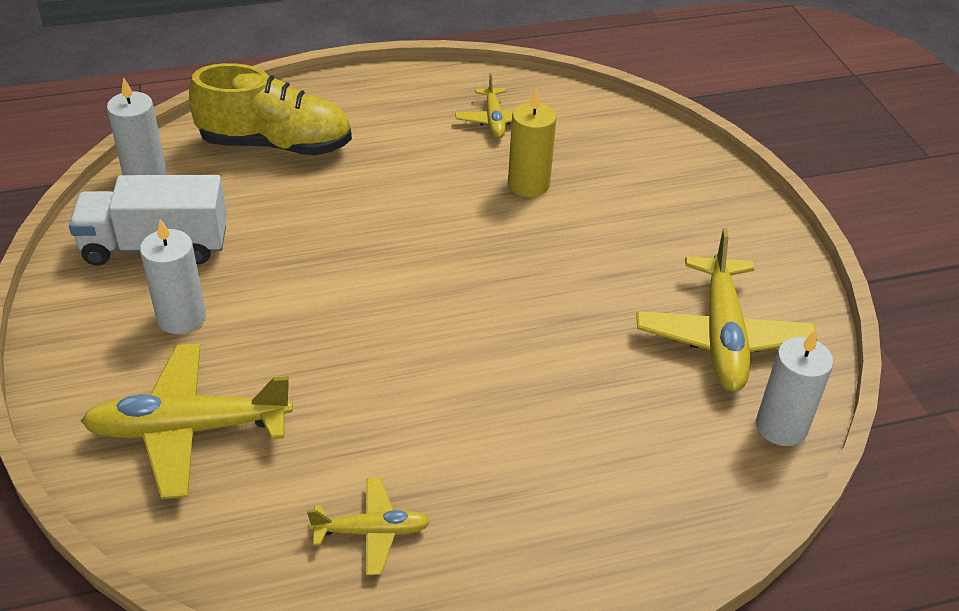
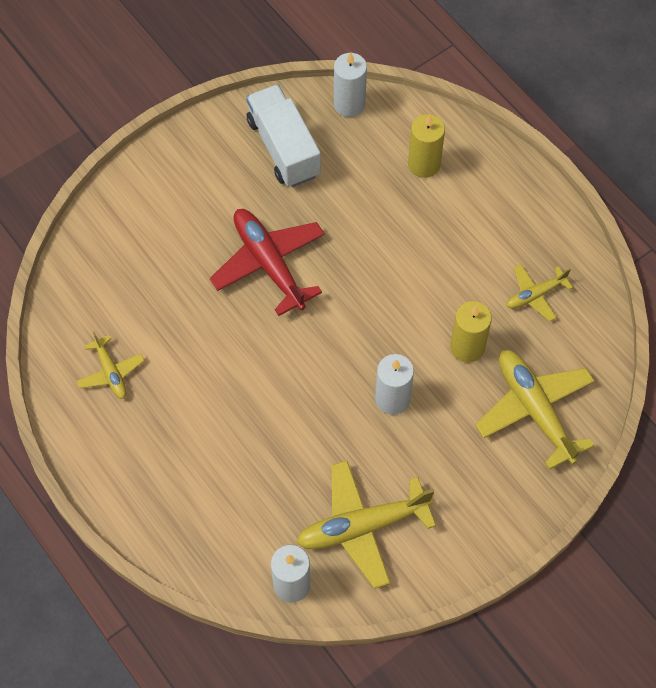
camera: 70 degrees right, 20 degrees up
(181, 317) = (228, 195): white candle -> white candle (392, 399)
(188, 429) = (143, 245): yellow plane -> yellow plane (534, 410)
(275, 145) = (424, 164): yellow shoe -> yellow candle
(312, 310) = (269, 264): none -> red plane

